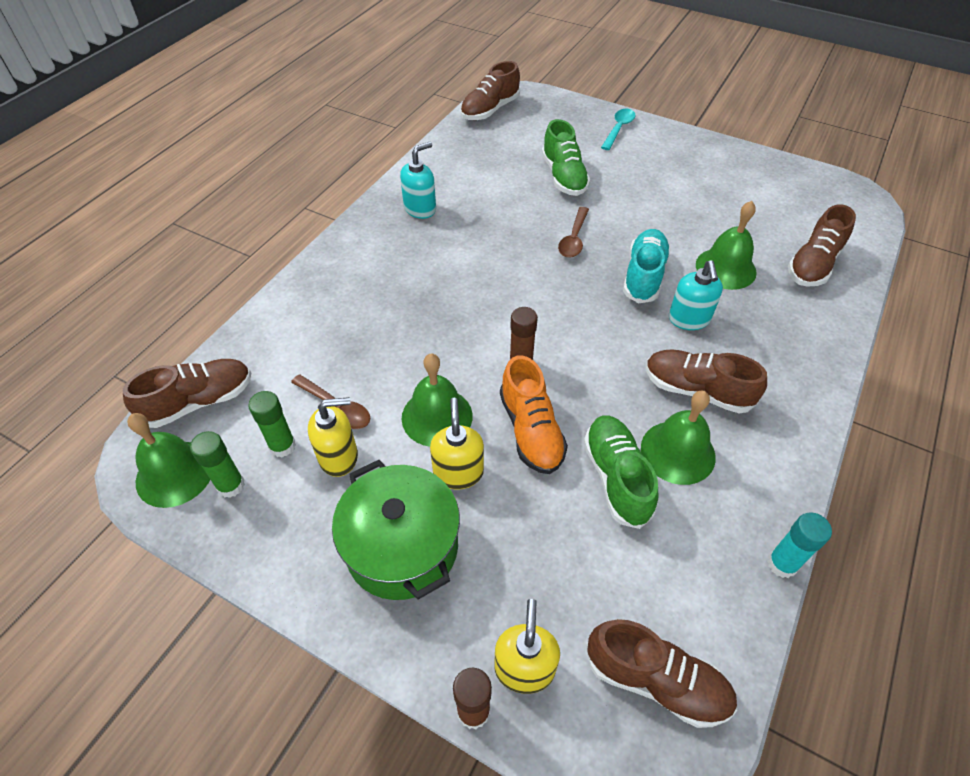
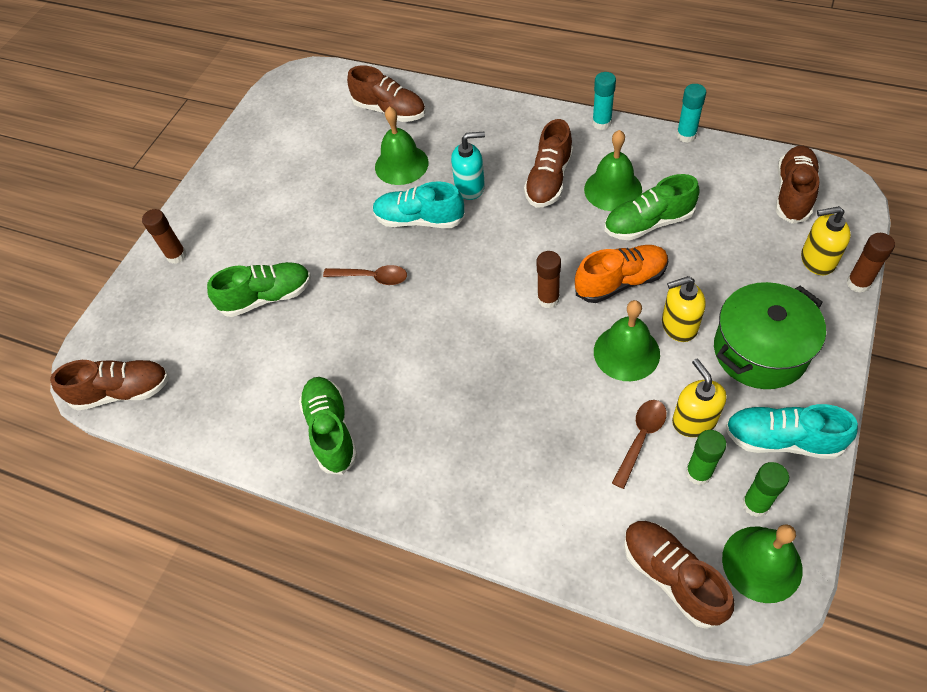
camera: 90 degrees left, 5 degrees up
(286, 533) = (782, 440): none -> turquoise shoe
(420, 209) = (331, 430): turquoise soap dispenser -> green shoe
(490, 110) = (122, 392): brown shoe -> brown shoe turned 45 degrees counterclockwise
(618, 129) = (176, 255): turquoise spoon -> brown glue stick
(803, 464) = (601, 123): none -> turquoise glue stick

